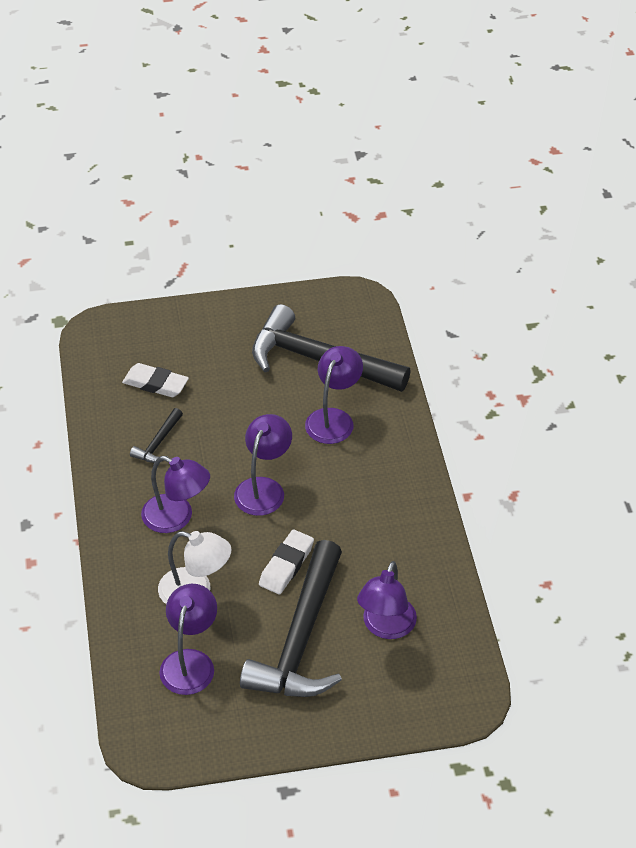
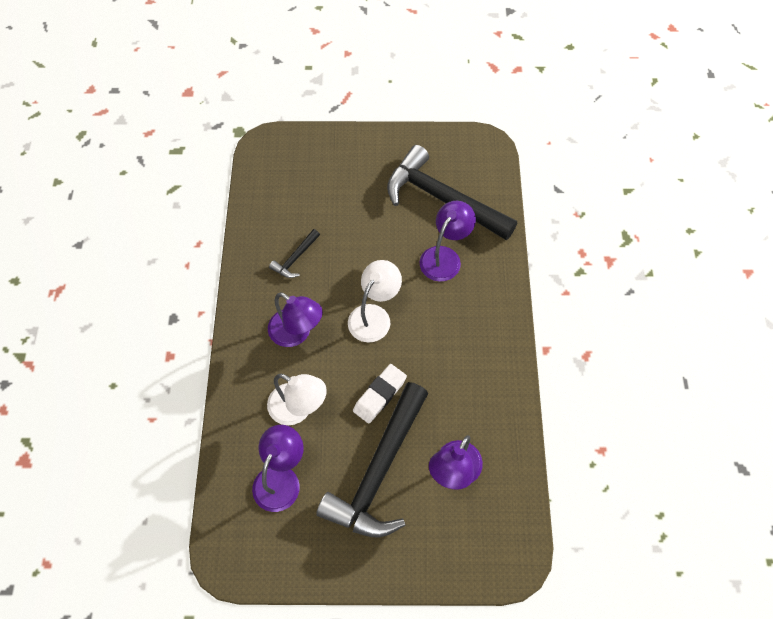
camera: 10 degrees right, 15 degrees up
(155, 384) = (304, 202): white eraser -> none
(263, 488) = (374, 316): purple lamp -> white lamp

